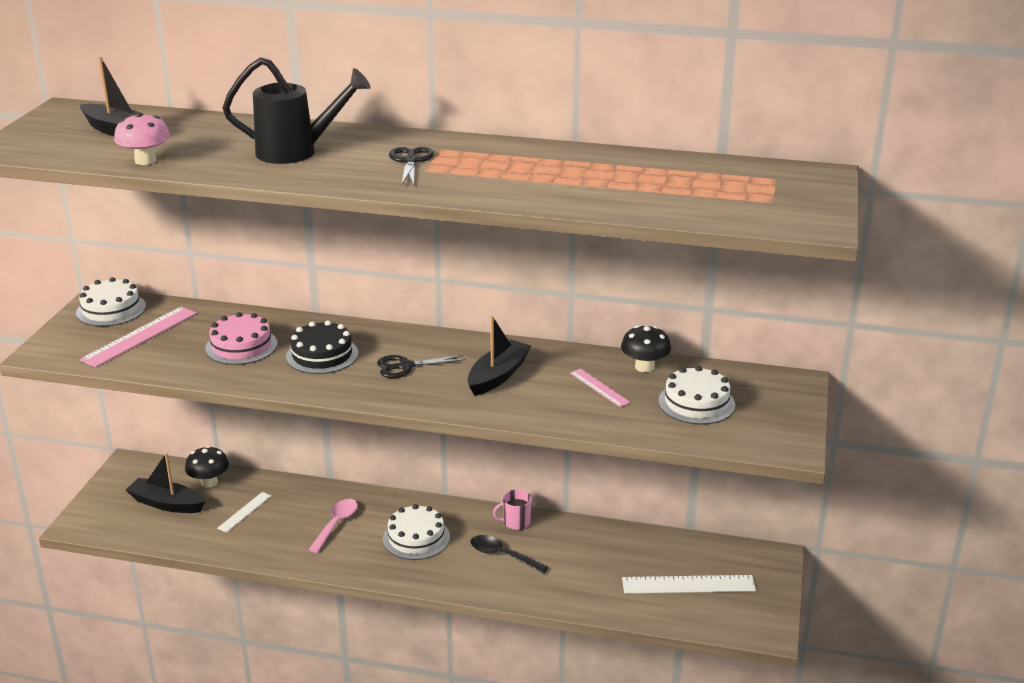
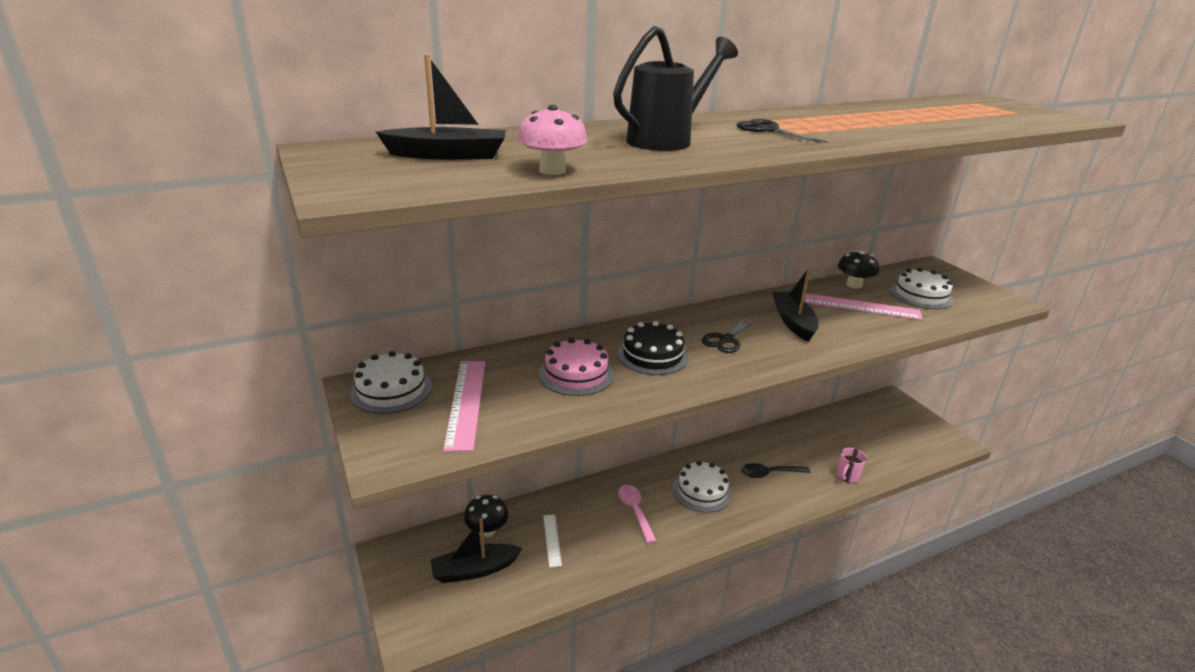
camera: 40 degrees left, 0 degrees up
(516, 523) = (743, 446): pink mug -> pink mug (847, 476)
(599, 387) = (860, 306): pink ruler -> pink ruler, size x1.77
(688, 584) = (884, 436): white ruler -> none

